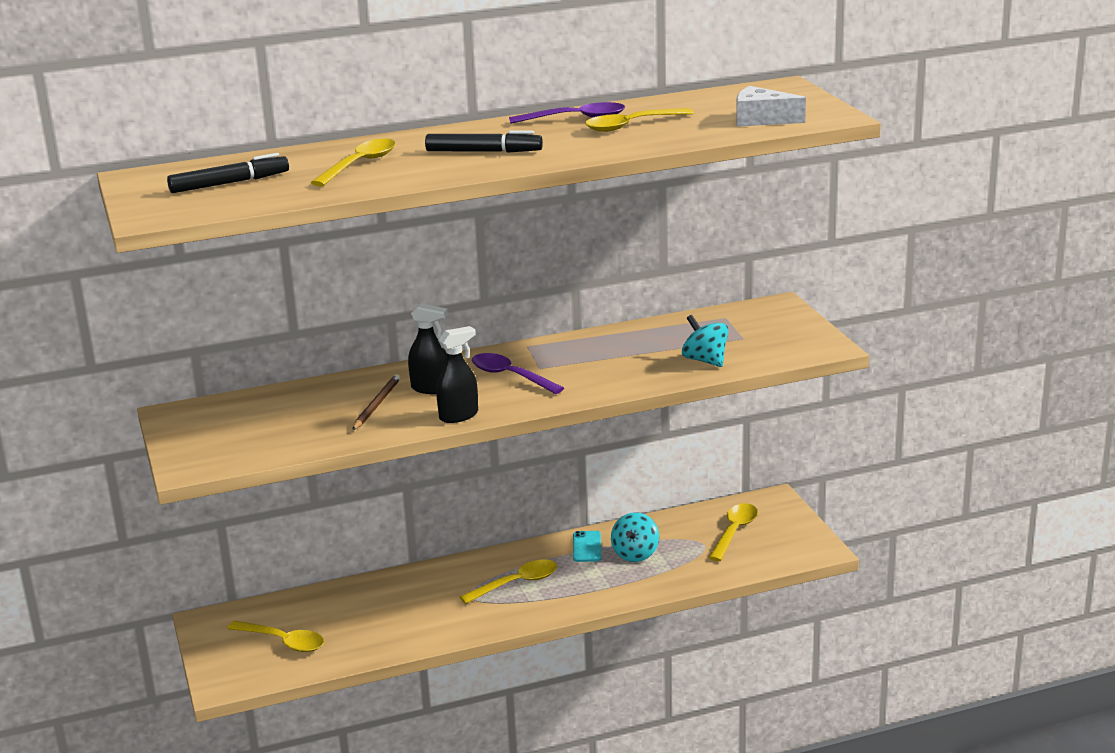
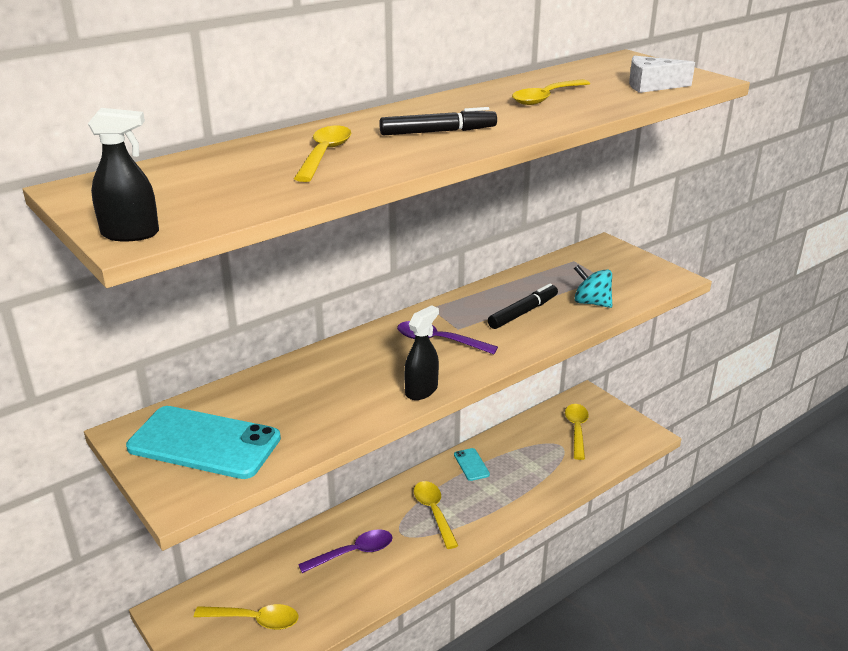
camera: 20 degrees left, 5 degrees up
(229, 183) = (197, 187): black marker -> black marker (523, 312)
(233, 430) = (204, 443): none -> turquoise phone
(376, 405) = (334, 390): brown pencil -> none
(431, 388) = (375, 364): black spray bottle -> black spray bottle (131, 234)
(516, 583) = (434, 512): yellow spoon -> yellow spoon turned 60 degrees counterclockwise
(576, 119) = (488, 95): purple spoon -> purple spoon (353, 553)
(635, 554) = (513, 464): turquoise spinning top -> none

